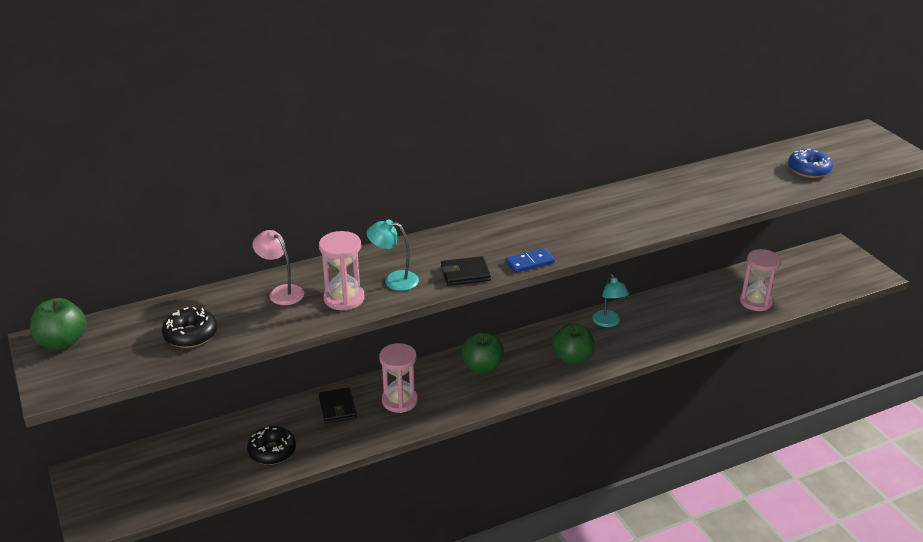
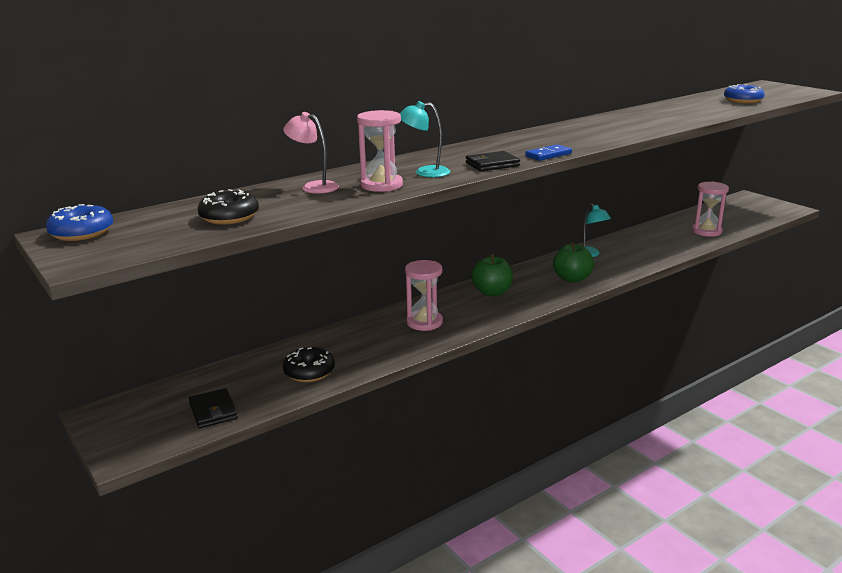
camera: 10 degrees left, 10 degrees down
(62, 342) = (82, 233): green apple -> blue donut
(337, 408) = (364, 333): black wallet -> black wallet (213, 411)

